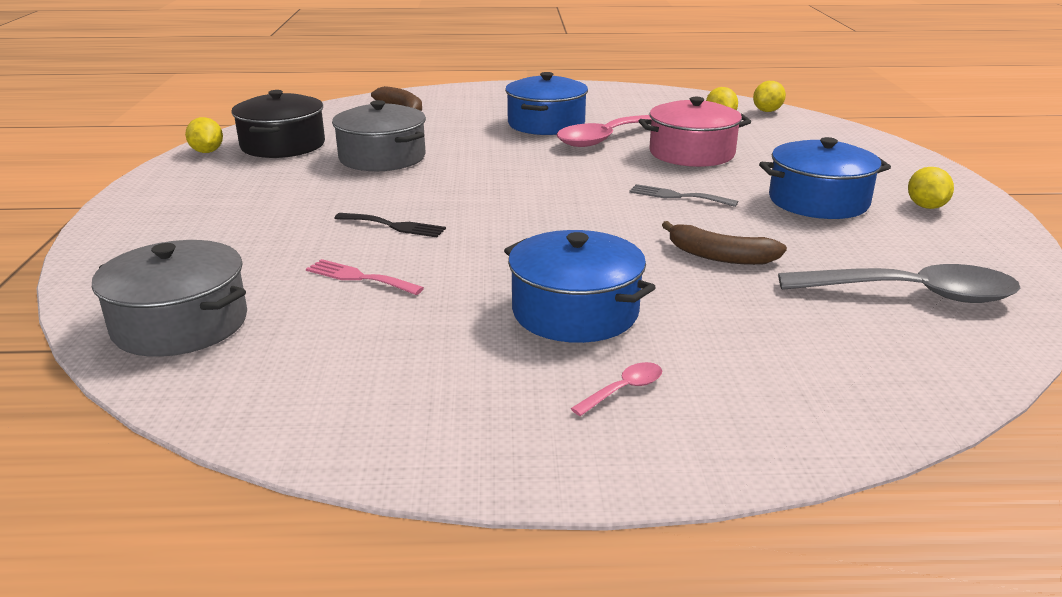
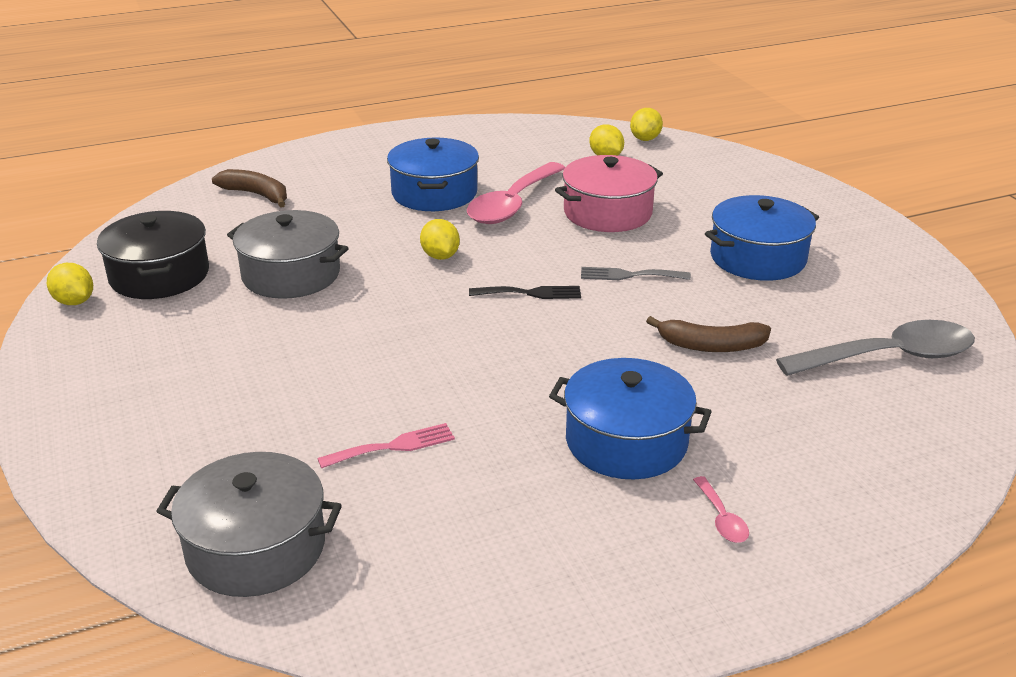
camera: 20 degrees left, 5 degrees up
(359, 277) = (393, 446): pink fork -> pink fork turned 150 degrees clockwise
(394, 226) = (378, 371): black fork -> black fork (530, 293)
(624, 390) = (721, 518): pink spoon -> pink spoon turned 135 degrees clockwise
(926, 206) = (850, 248): yellow lemon -> yellow lemon (440, 256)

